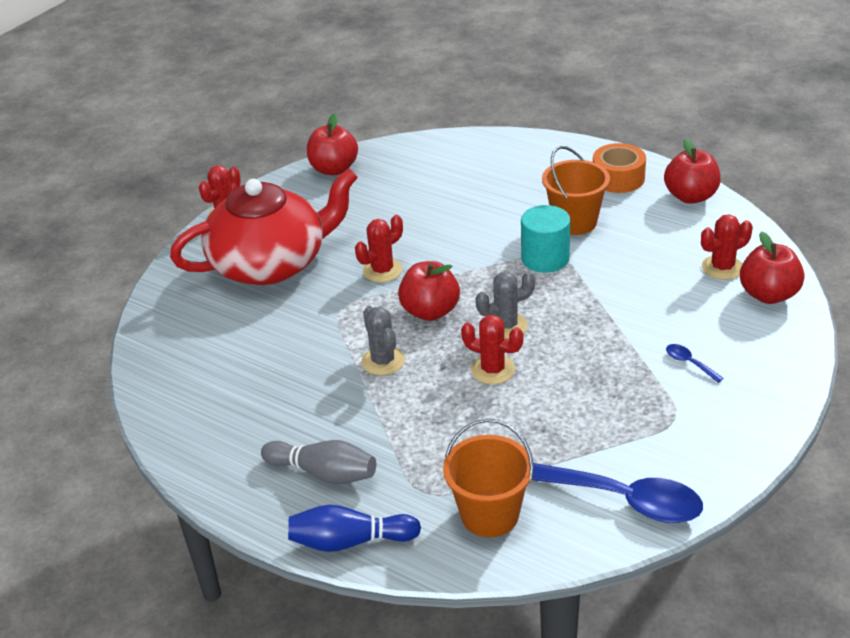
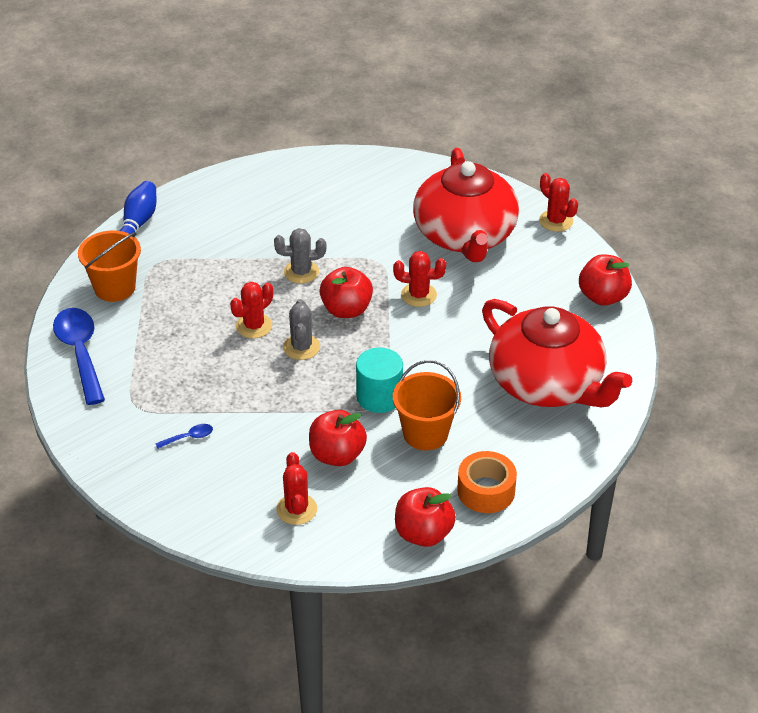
camera: 105 degrees right, 5 degrees up
(324, 473) = (204, 223): grey bowling pin -> none
(382, 271) = (418, 295): red cactus -> red cactus turned 60 degrees counterclockwise
(468, 175) = (547, 383): none -> red teapot
(624, 500) = (80, 353): blue spoon -> blue spoon turned 120 degrees clockwise
(768, 295) = (240, 524): red apple -> red apple (337, 455)

